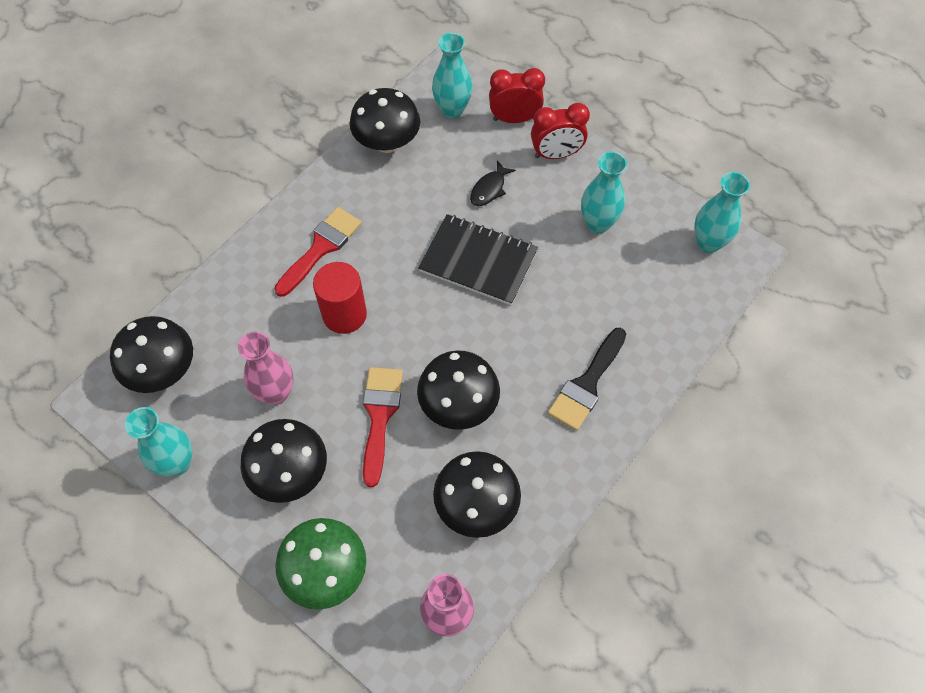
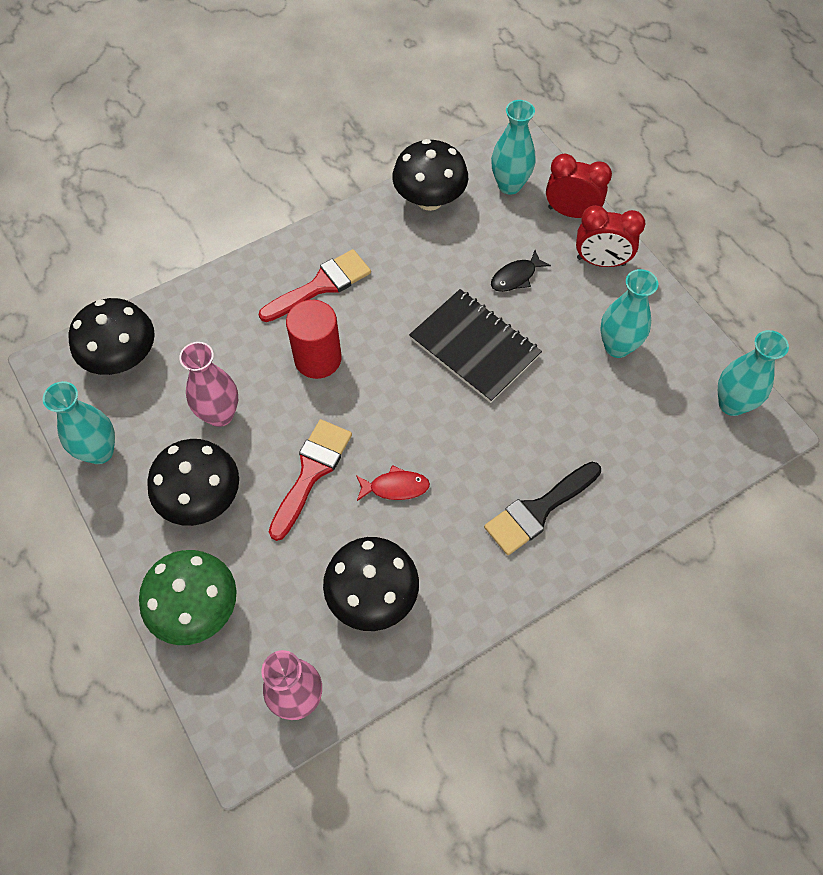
camera: 20 degrees right, 0 degrees up
(458, 405) = (395, 487): black mushroom -> red fish

